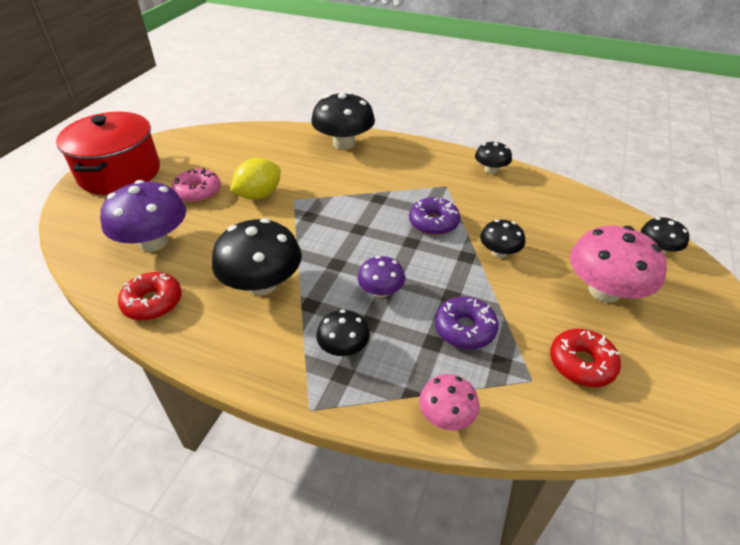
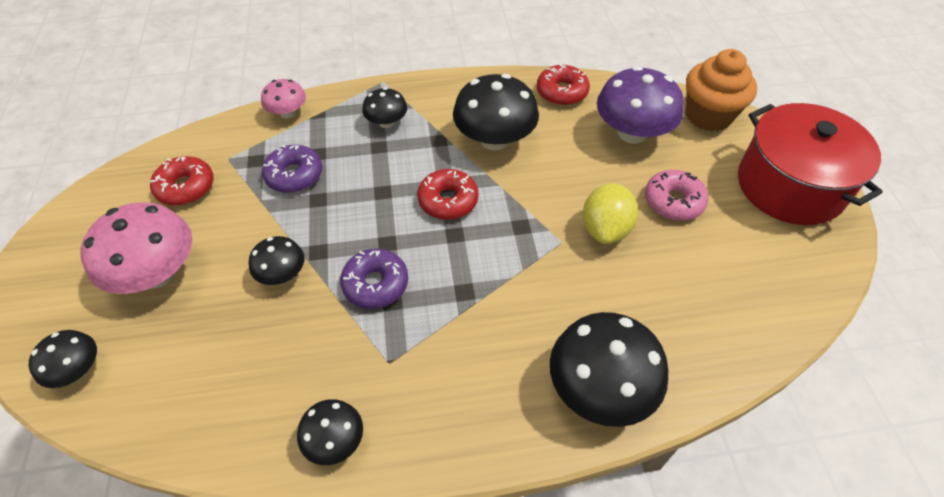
camera: 150 degrees right, 10 degrees up
(83, 230) = (708, 116): none -> orange cupcake
(345, 252) = (448, 200): none -> red donut
(381, 291) = (386, 177): purple mushroom -> none

